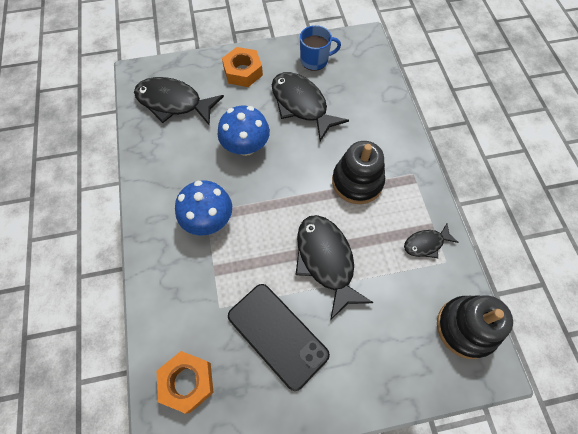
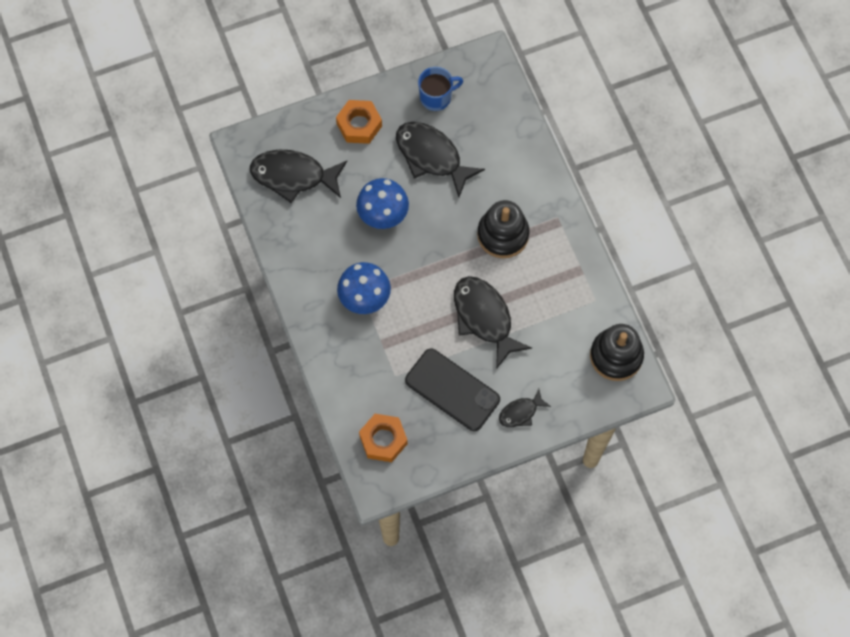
camera: 10 degrees left, 5 degrees up
(426, 244) = (575, 286): black fish -> black fish (520, 412)

